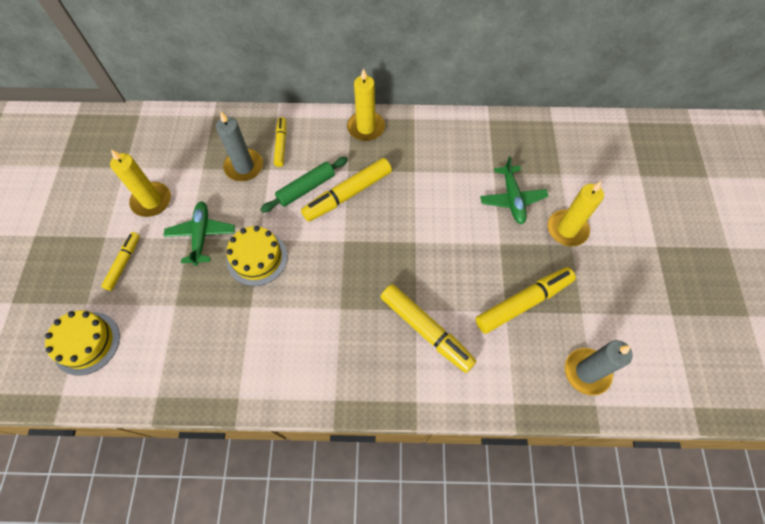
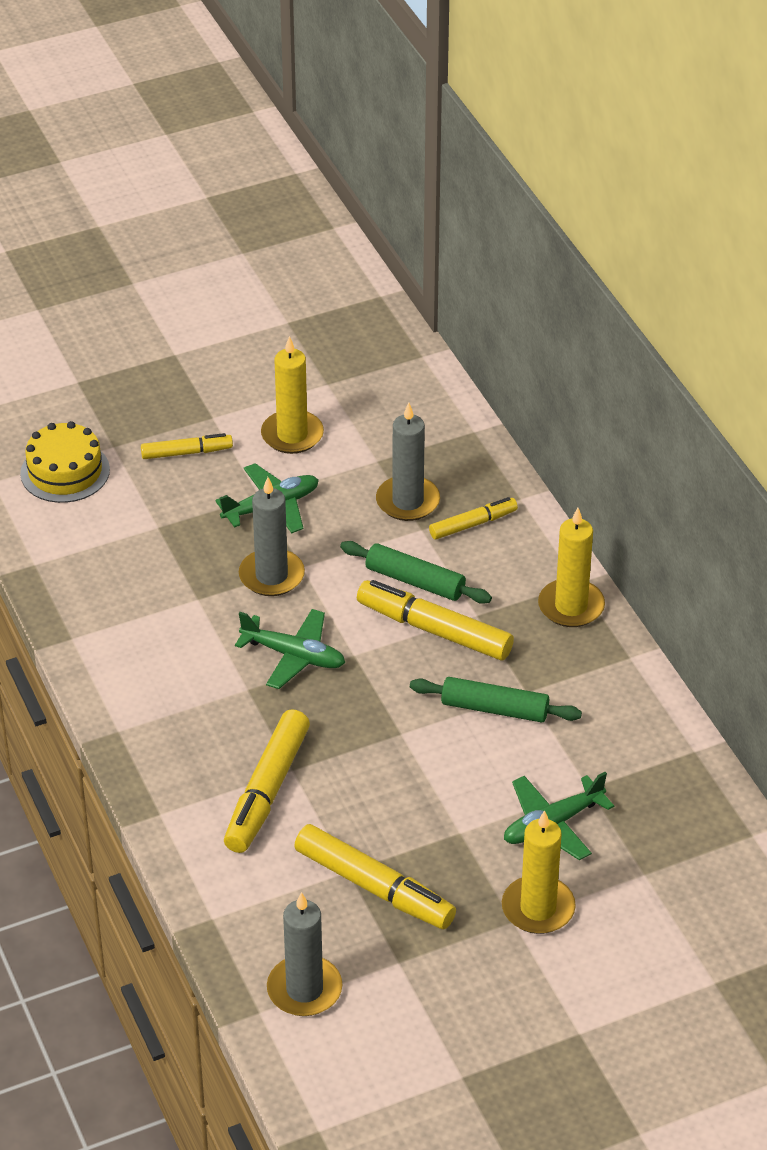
camera: 65 degrees right, 20 degrees down
(257, 258) = (271, 576): yellow cake -> grey candle
(327, 272) = (294, 656): none -> green plane
(419, 190) = (494, 708): none -> green rolling pin

